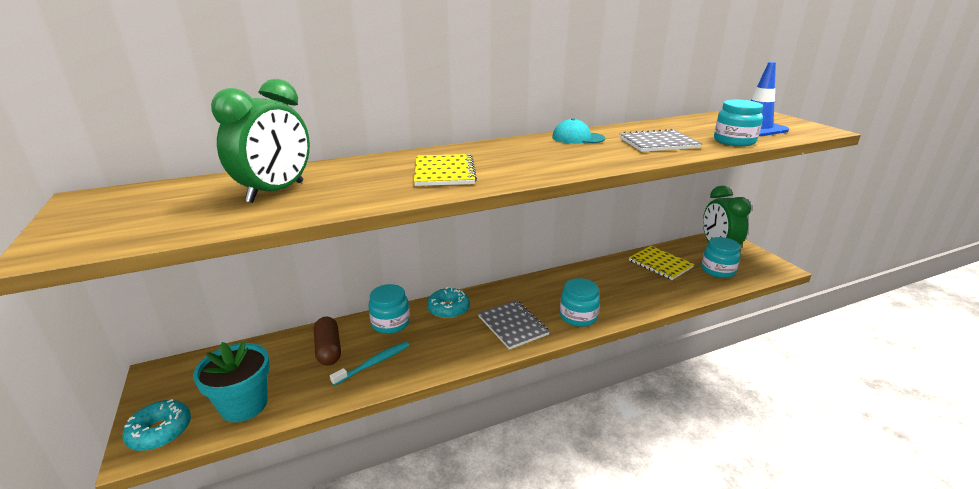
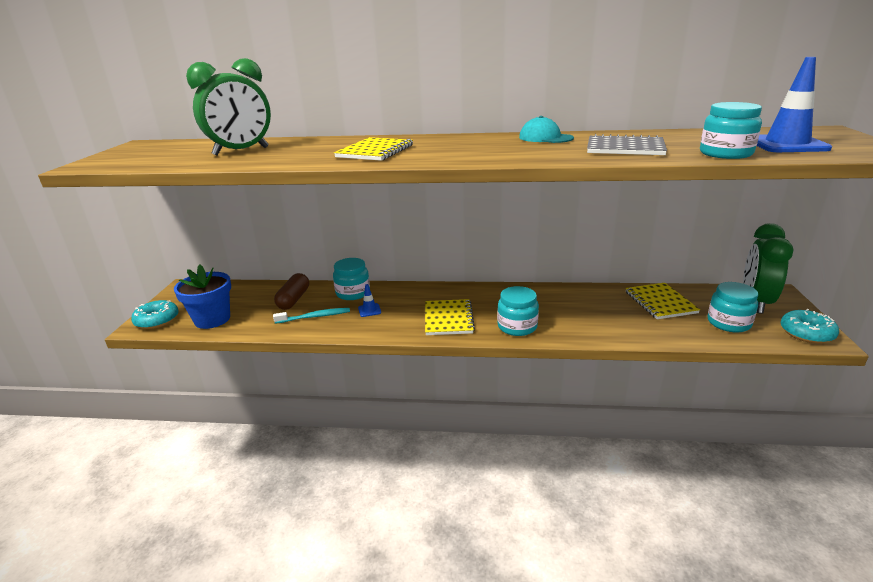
camera: 30 degrees right, 0 degrees up
(244, 405) = (212, 319): turquoise flower pot -> blue flower pot
(427, 338) = (369, 310): none -> blue traffic cone
(448, 309) = (407, 293): turquoise donut -> turquoise donut (806, 333)
(512, 325) = (448, 319): grey notebook -> yellow notebook

